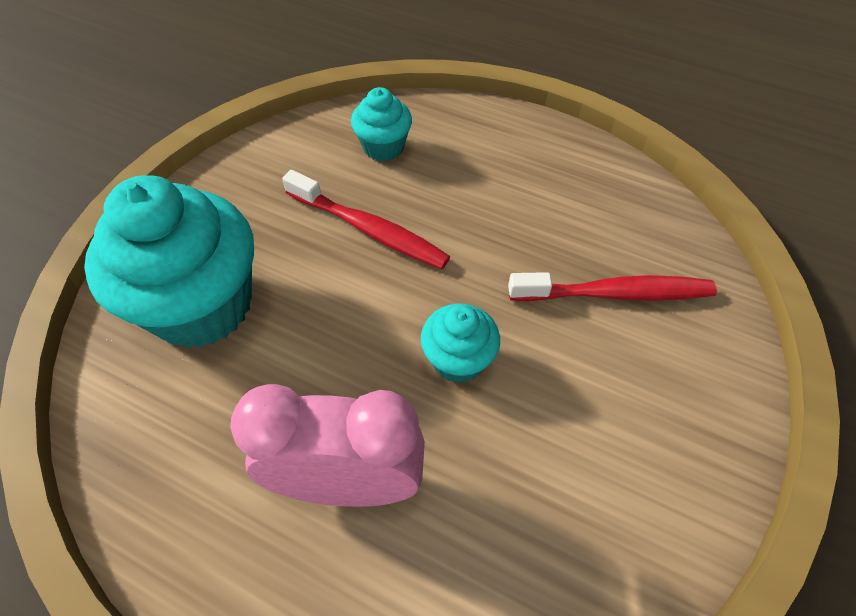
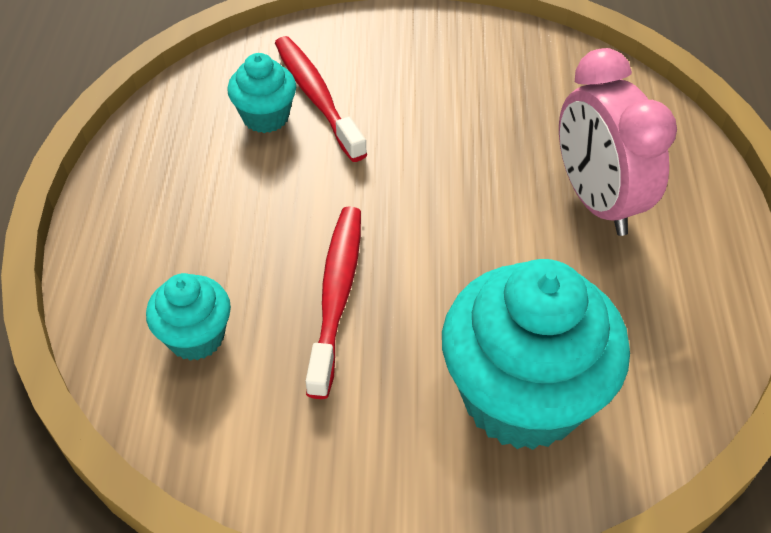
camera: 115 degrees left, 5 degrees down
(458, 360) = (447, 173): turquoise cupcake -> turquoise cupcake (266, 117)

